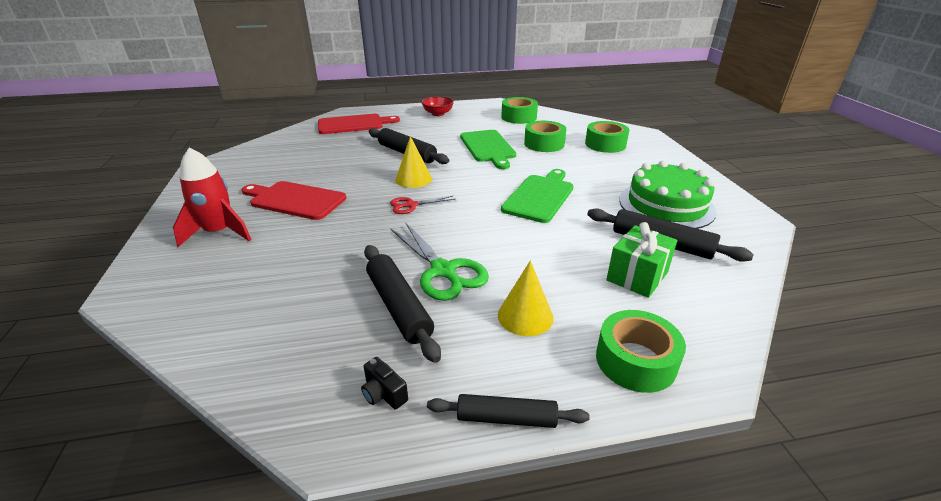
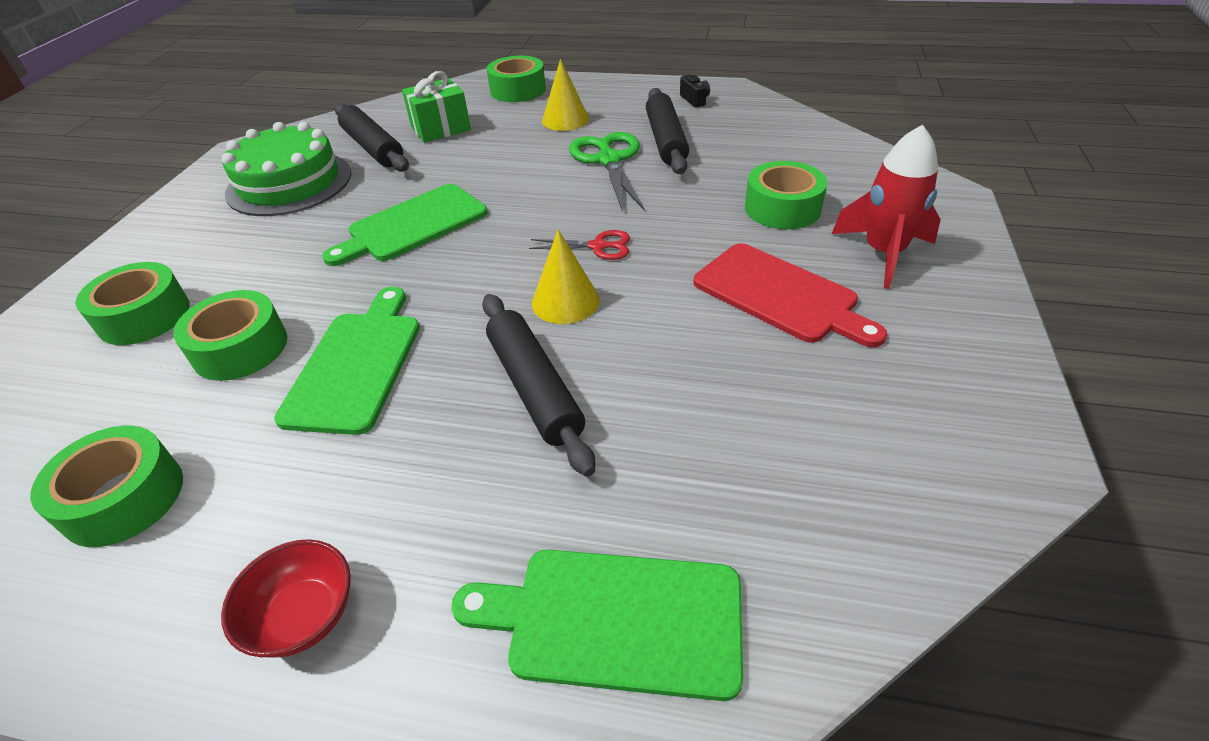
camera: 155 degrees left, 10 degrees up
(284, 253) = (782, 208): none -> green tape
(353, 124) = (615, 619): red cutting board -> green cutting board
(506, 418) = (623, 82): black rolling pin -> none

